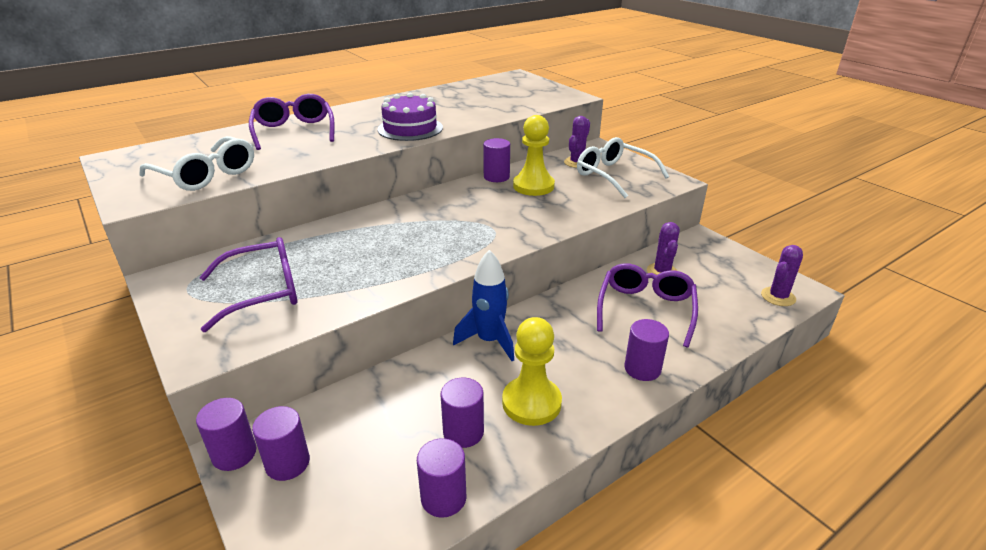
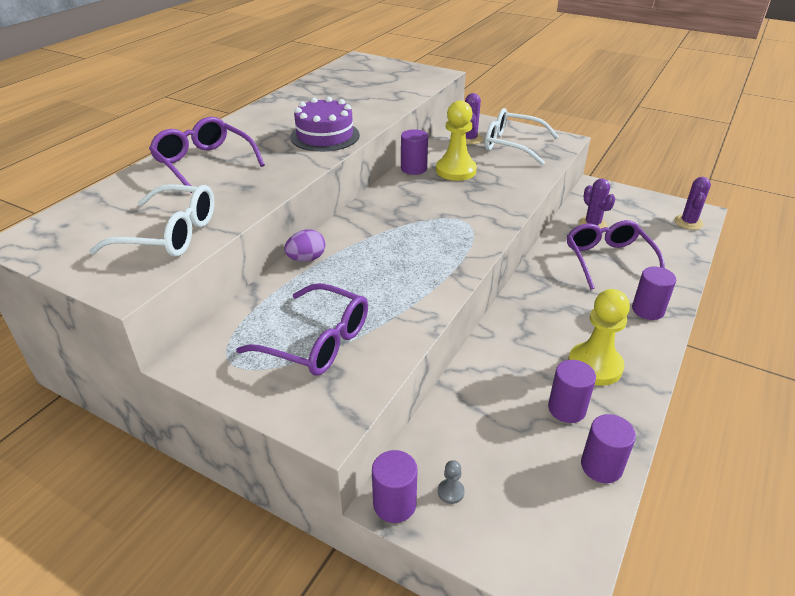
camera: 25 degrees left, 5 degrees up
(263, 292) = (317, 341): purple glasses -> purple glasses turned 75 degrees clockwise
(287, 463) = (450, 492): purple cylinder -> grey pawn
(327, 227) = (306, 259): none -> purple egg
(489, 341) = (515, 325): blue rocket -> none

